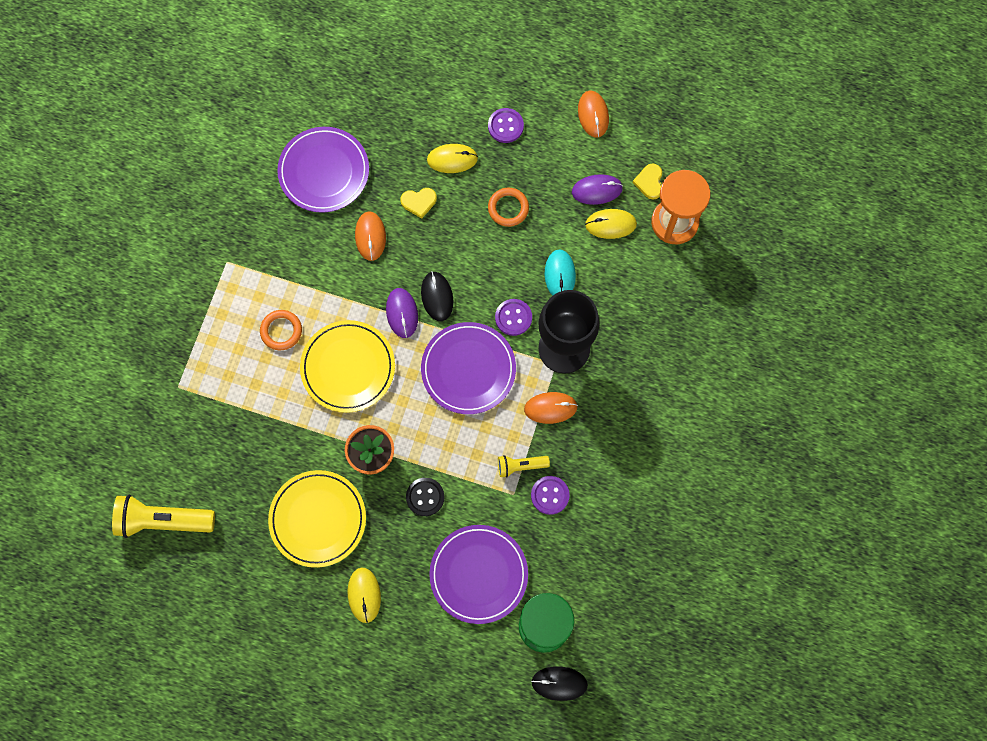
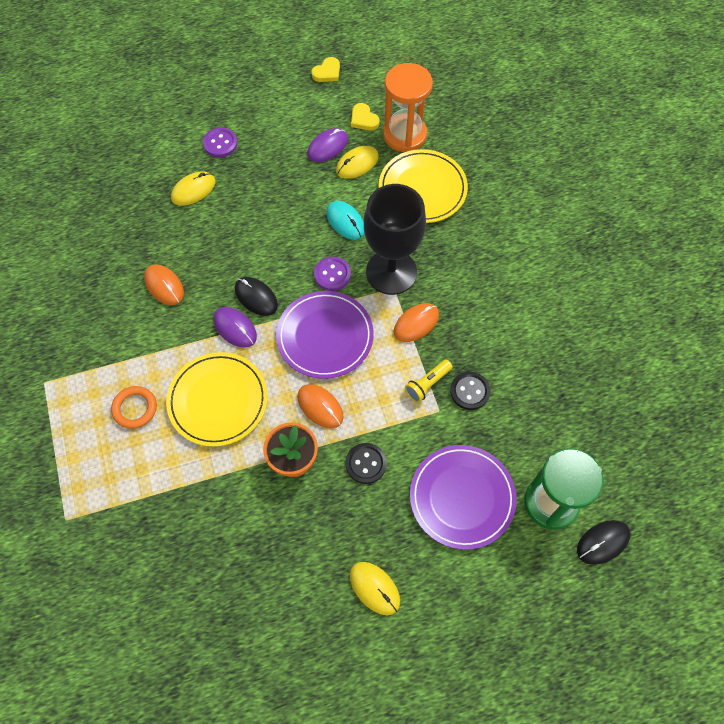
camera: 35 degrees left, 10 degrees down
(163, 520) = (130, 656): yellow flashlight -> none
(318, 519) = (282, 549): yellow plate -> yellow plate (422, 189)
(324, 171) = (87, 260): purple plate -> none
(419, 202) = (188, 236): yellow heart -> yellow heart (327, 72)
(508, 208) = (266, 198): orange ring -> none
(550, 495) = (469, 391): purple button -> black button
(593, 115) = (284, 99): orange mouse -> orange mouse (320, 407)

